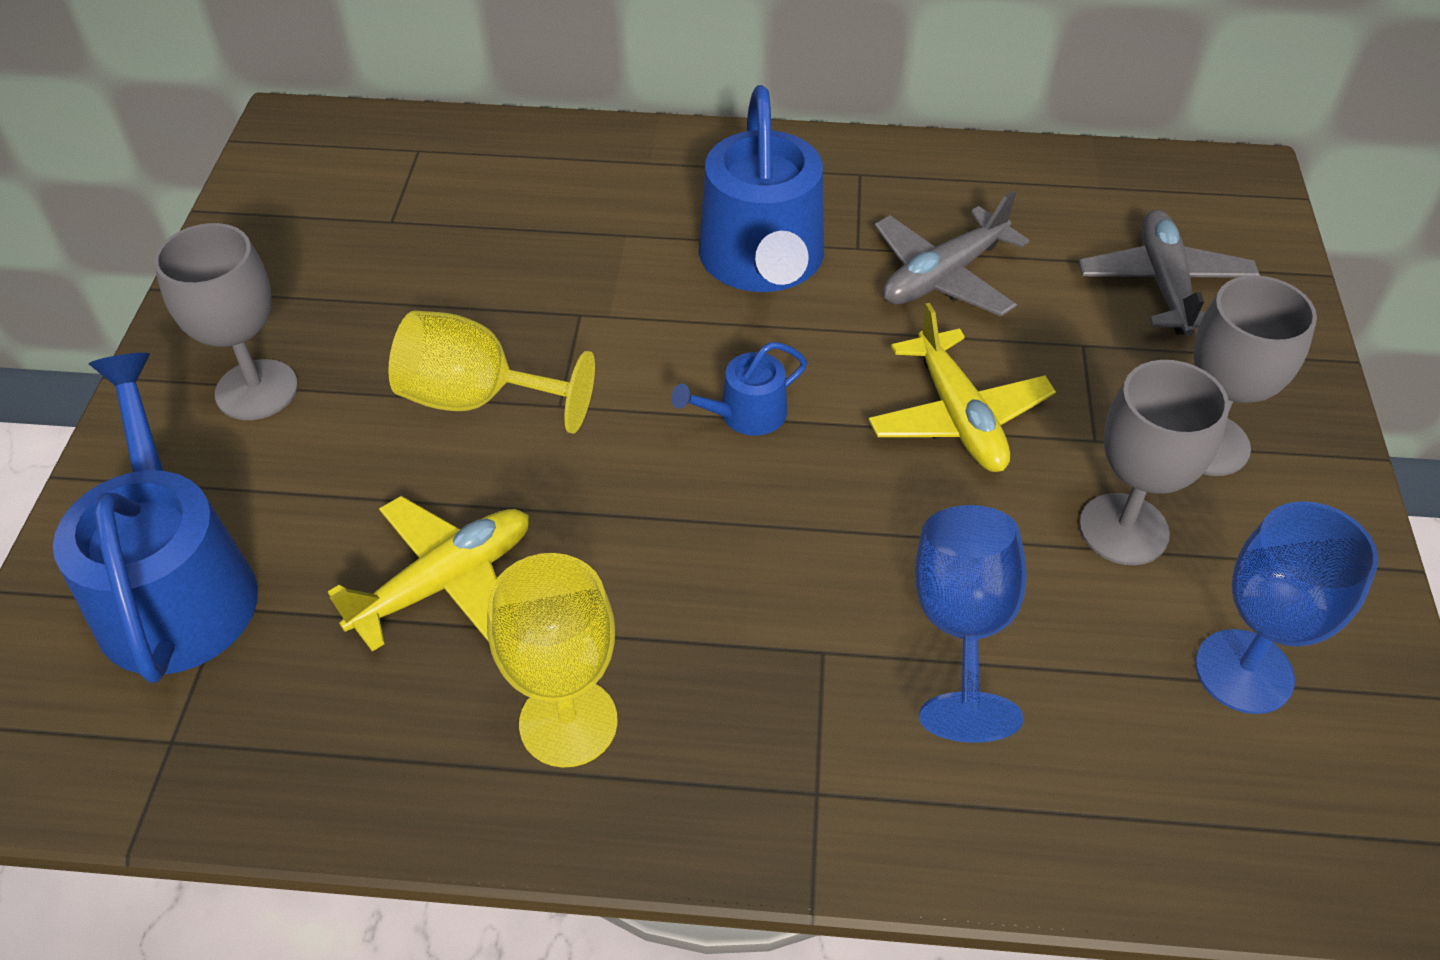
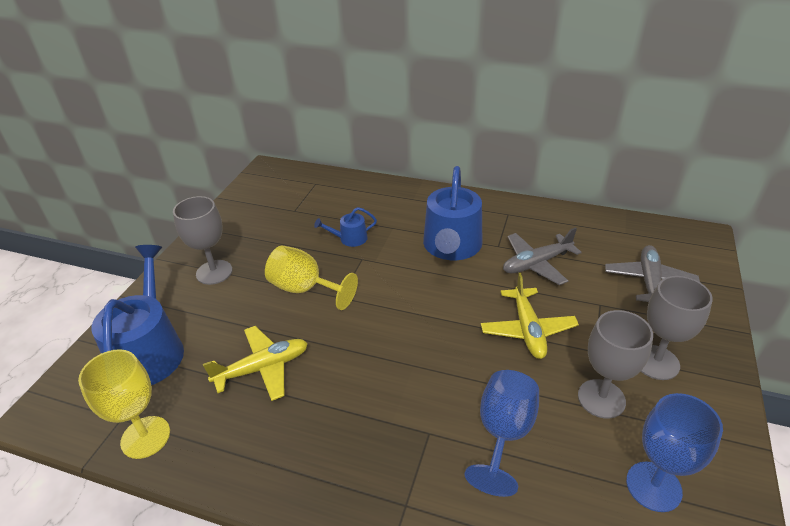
camera: 15 degrees right, 10 degrees down
(568, 722) = (296, 444): yellow goblet -> yellow goblet (145, 437)
(745, 414) = (423, 313): blue watering can -> blue watering can (349, 239)

